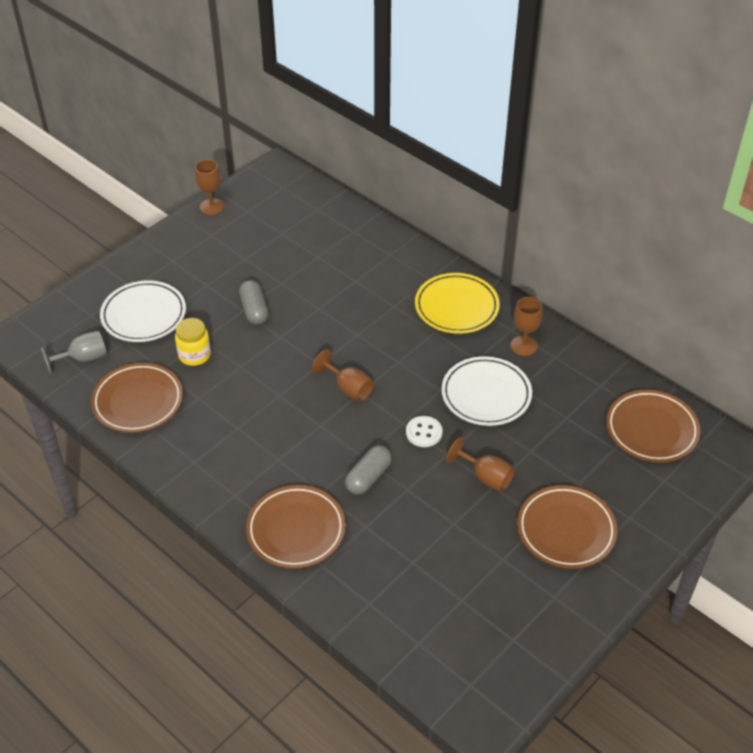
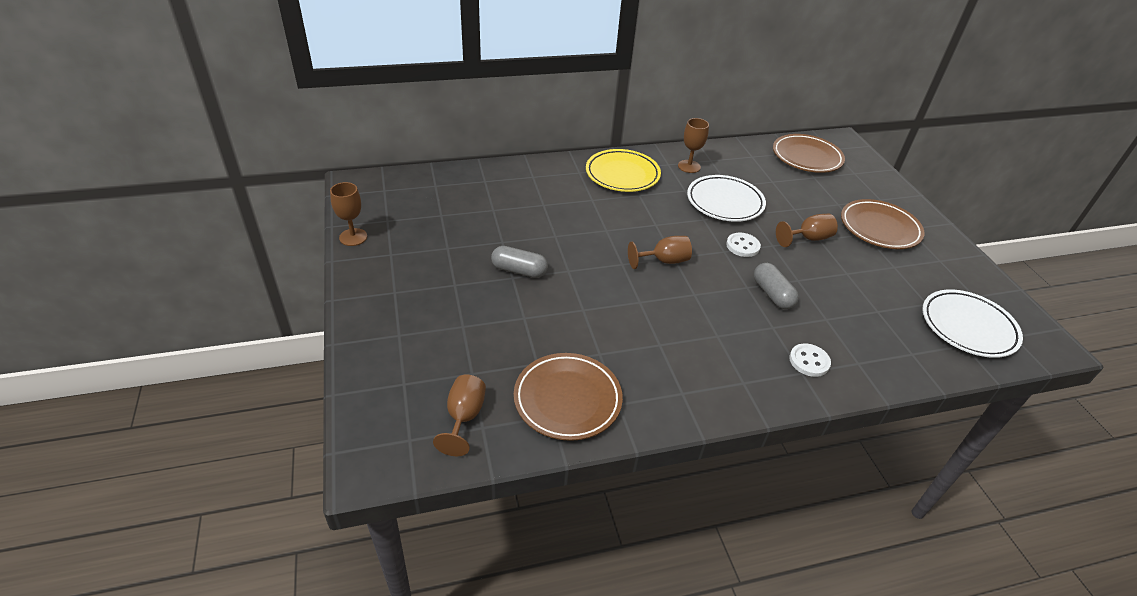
camera: 60 degrees left, 5 degrees down
(83, 358) = (464, 417): grey goblet -> brown goblet
(144, 315) = (449, 343): white plate -> white plate (968, 327)
(194, 355) = (540, 332): yellow jar -> none
(296, 530) = (809, 361): brown plate -> white button

